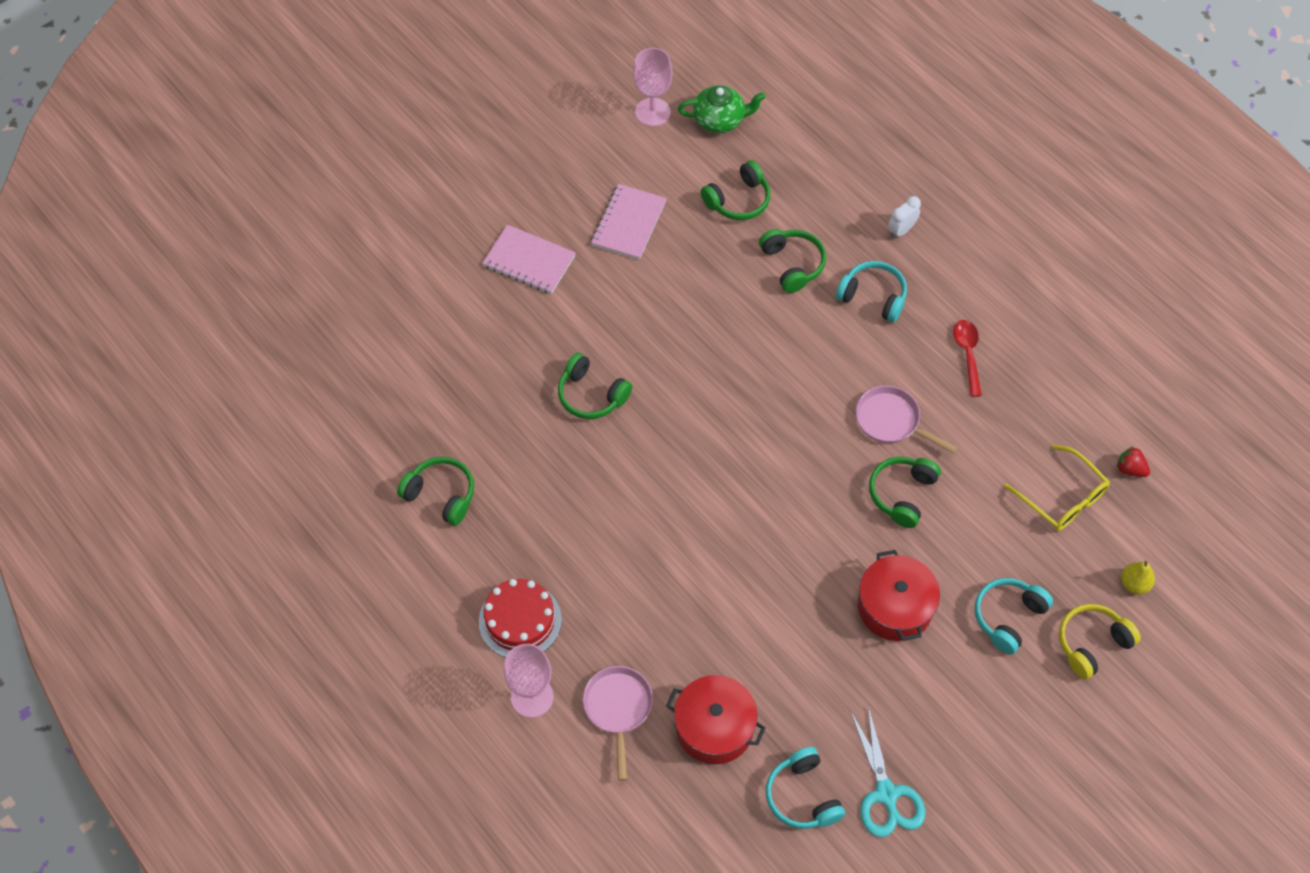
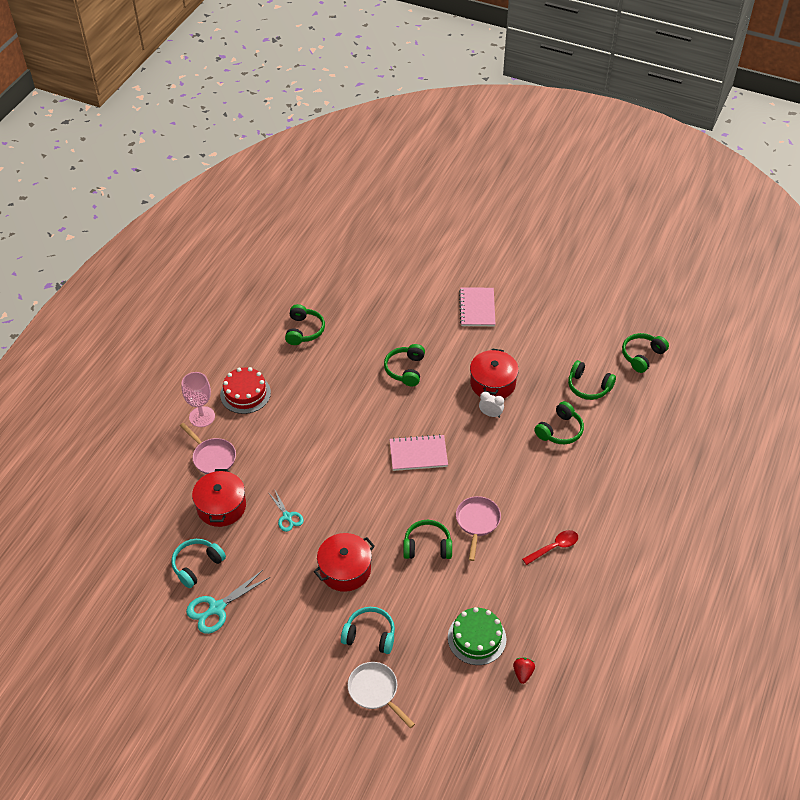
camera: 65 degrees right, 10 degrees down
(618, 709) = (212, 457): pink pan -> pink pan turned 75 degrees clockwise
(629, 223) = (534, 342): pink notebook -> pink notebook (418, 454)
(652, 112) = (623, 322): pink goblet -> none
(674, 303) = (492, 383): none -> red pot
(720, 120) = (642, 356): green teapot -> green headphones
(774, 646) = (287, 516): none -> turquoise scissors
(873, 297) = (564, 480): turquoise headphones -> none
(901, 230) = (626, 478): white clock -> white clock (490, 414)
(1062, 497) = (476, 638): yellow glasses -> green cake
(1092, 644) = (375, 691): yellow headphones -> white pan
(1134, 584) = (434, 703): yellow pear -> none

